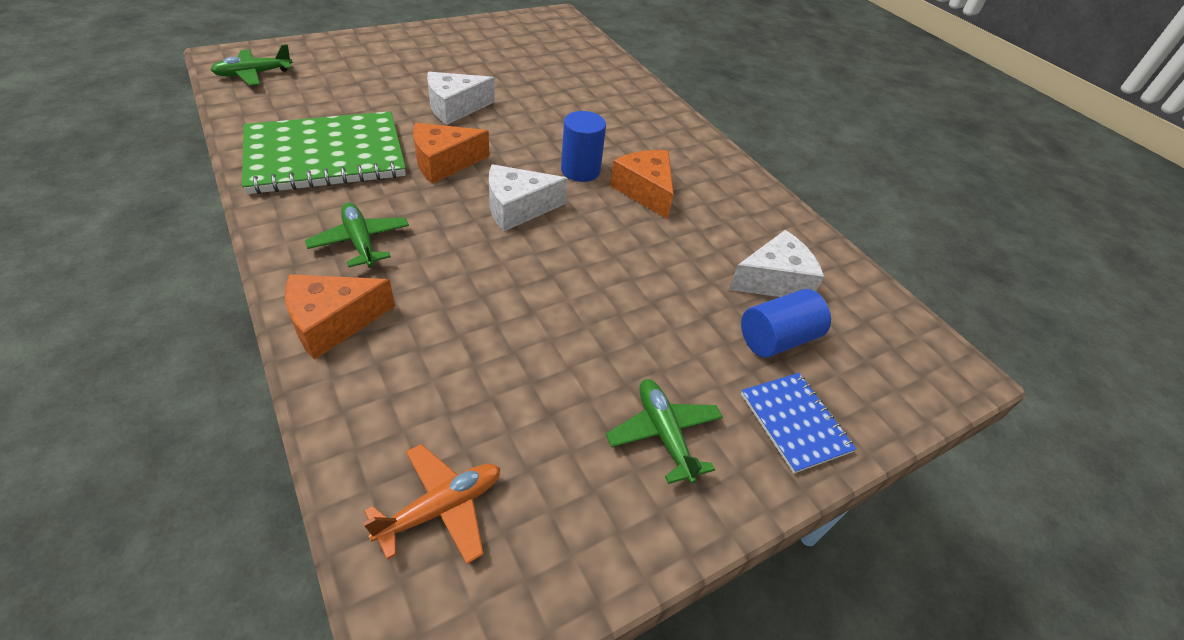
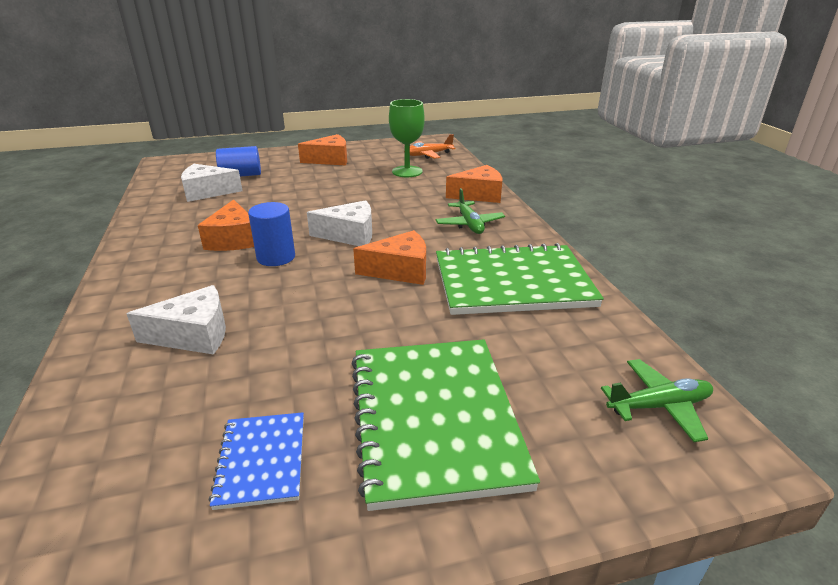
camera: 160 degrees left, 15 degrees down
(403, 66) = (434, 418): none -> green notebook
(455, 108) = (372, 332): white cheese -> white cheese (194, 335)
(478, 398) = (407, 171): none -> green goblet
(664, 434) = (330, 160): green plane -> orange cheese
(795, 422) = (269, 158): blue notebook -> blue notebook (261, 460)

